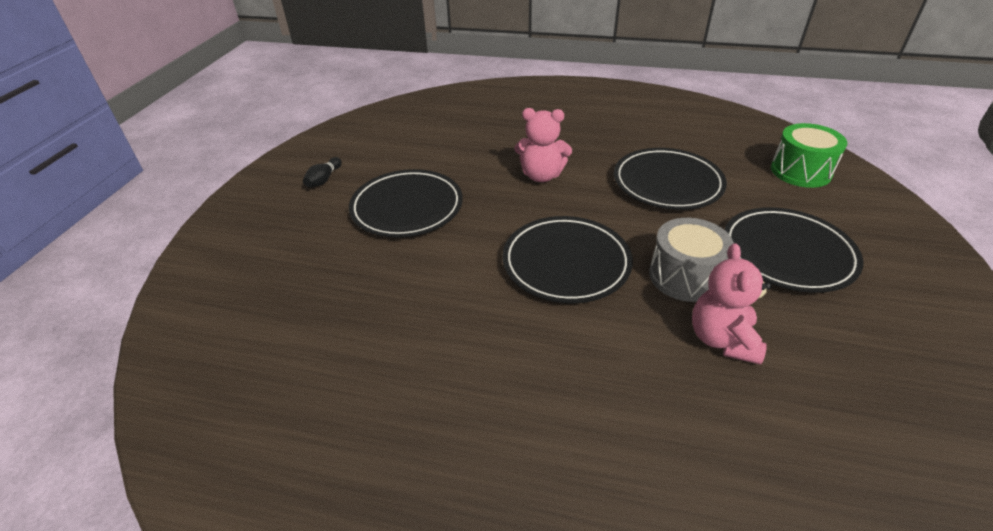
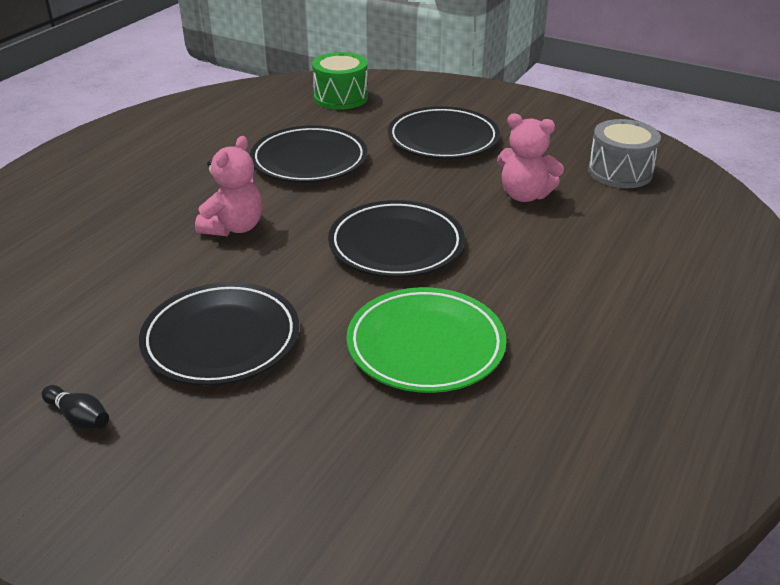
camera: 75 degrees left, 5 degrees down
(428, 311) = (425, 345): none -> green plate
(684, 276) = (446, 190): grey drum -> grey drum (620, 172)

